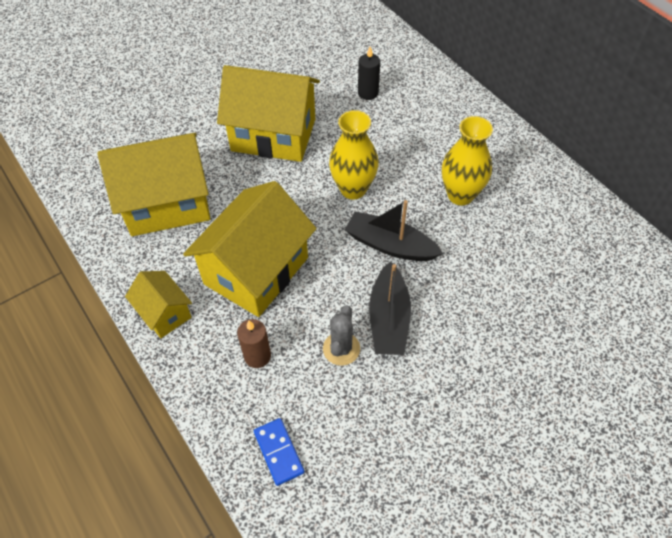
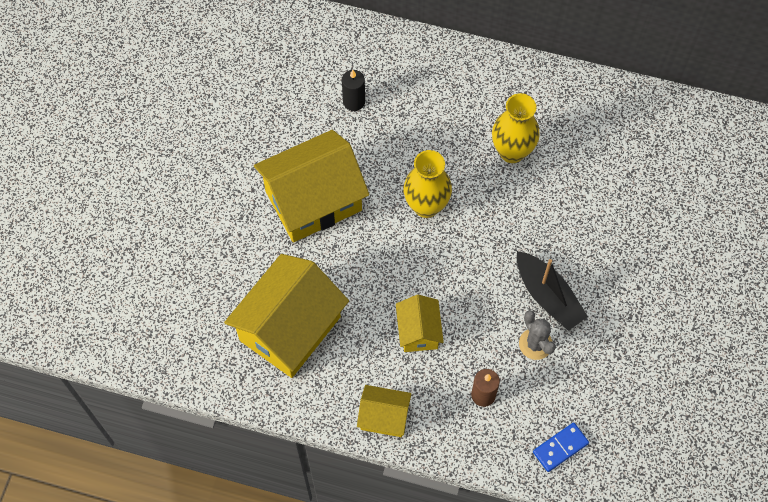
camera: 40 degrees left, 10 degrees up
(256, 271) = (418, 331): yellow house -> yellow house, size x0.51
(278, 452) = (560, 448): blue domino -> blue domino turned 60 degrees counterclockwise
(390, 245) = (497, 235): black boat -> none

